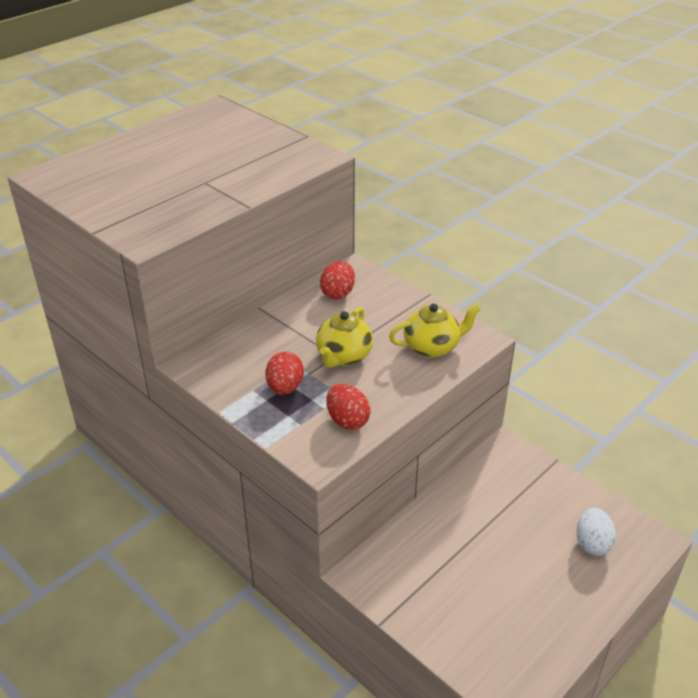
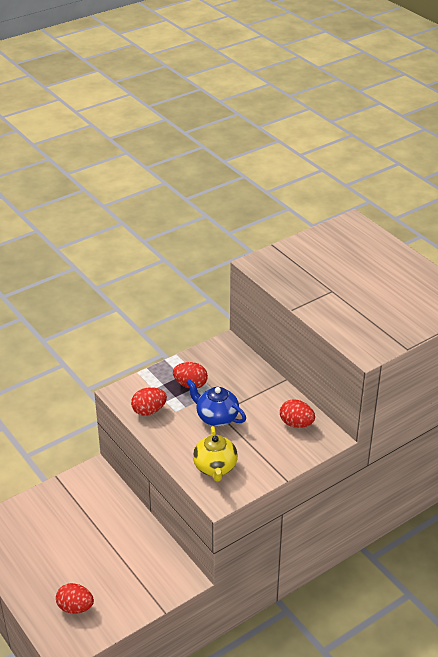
camera: 100 degrees right, 0 degrees up
(343, 356) = (216, 417): yellow teapot -> blue teapot
(592, 543) = (75, 607): white egg -> red egg

